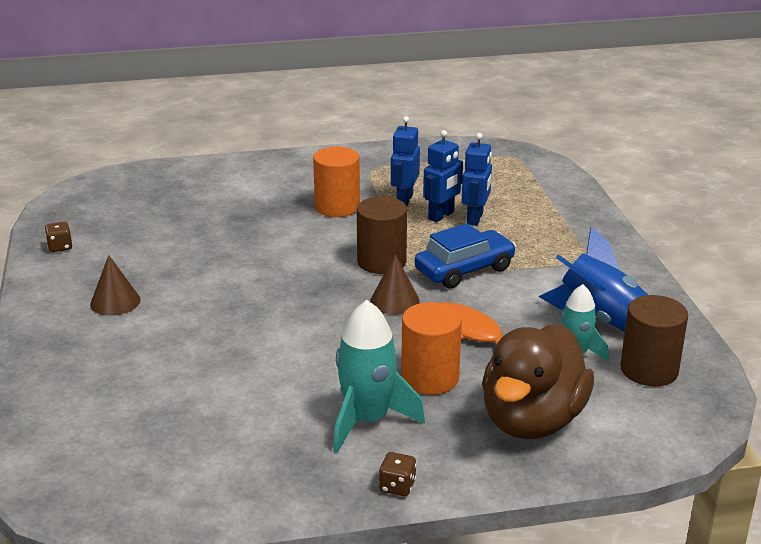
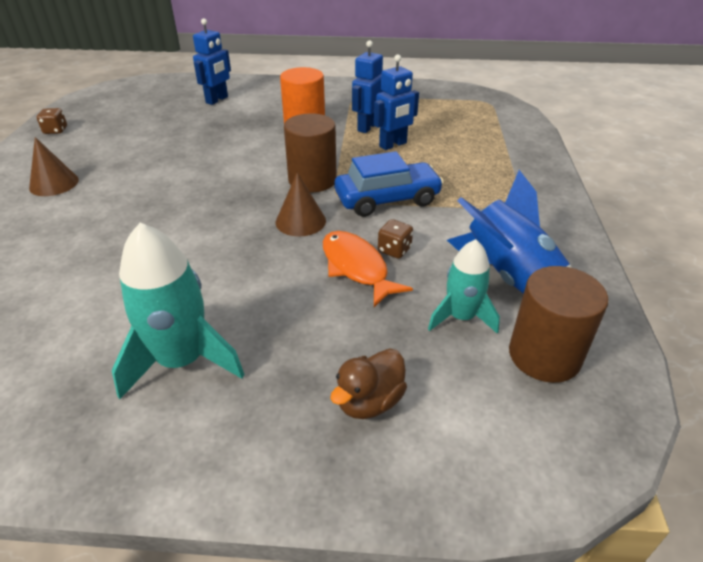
camera: 15 degrees right, 10 degrees up
(397, 486) = (152, 469): brown dice -> brown dice (394, 250)
(430, 378) = (283, 317): orange cylinder -> none
(475, 218) = (423, 151): blue robot -> blue robot (217, 100)
(532, 420) = (369, 401): brown duck -> brown duck, size x0.46

